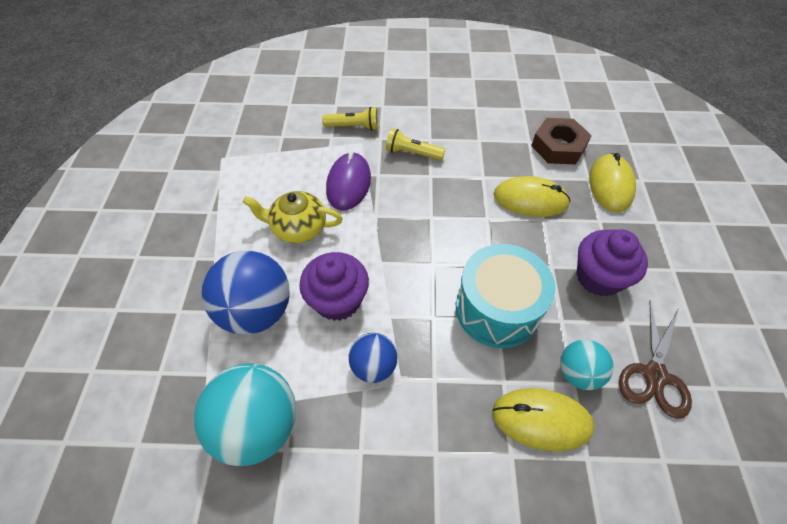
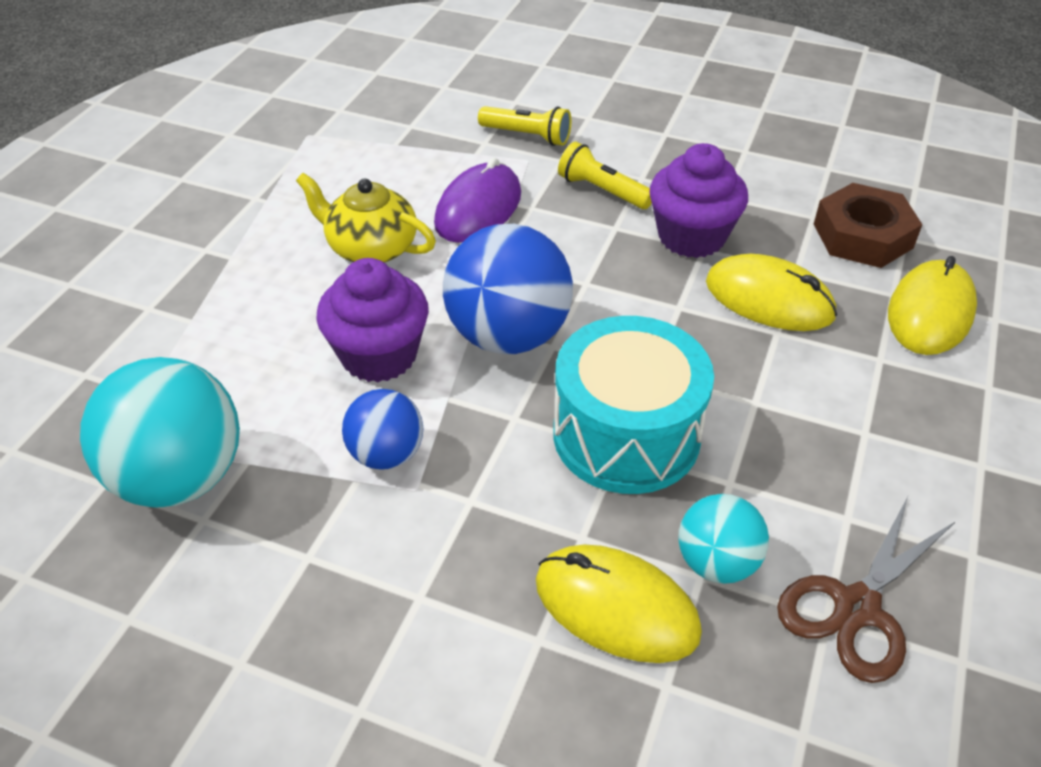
camera: 20 degrees right, 10 degrees down
(257, 311) = (254, 337): blue ball -> blue ball (508, 336)
(598, 277) = (831, 439): purple cupcake -> purple cupcake (691, 237)

